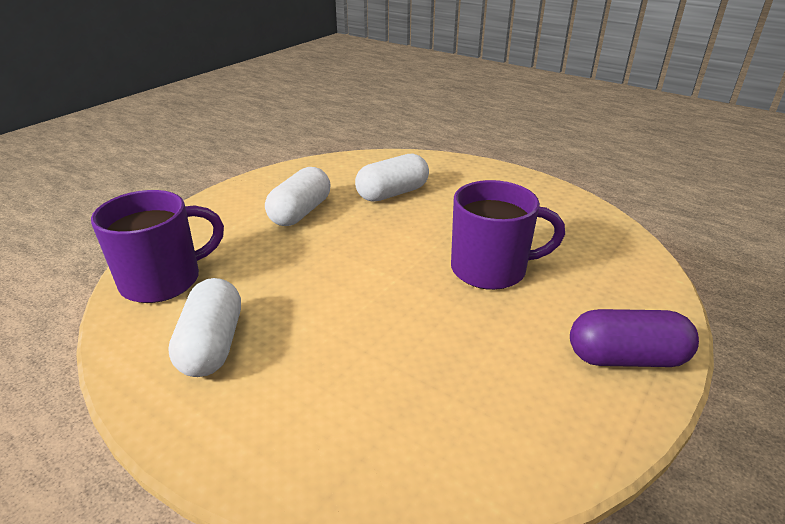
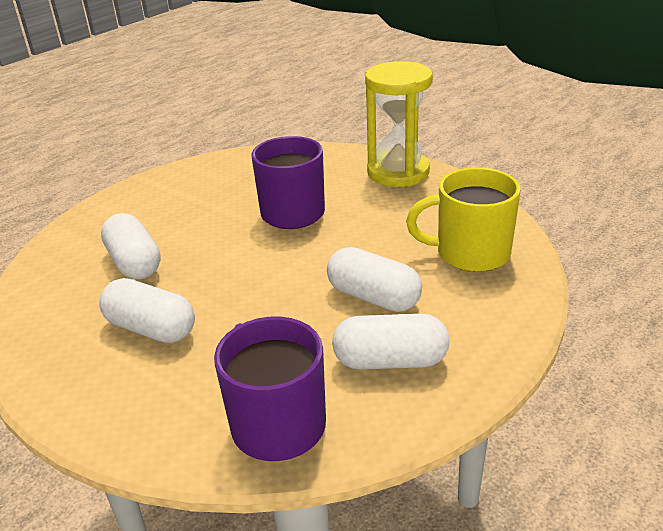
camera: 85 degrees left, 0 degrees up
(319, 333) = (373, 297): none -> white capsule
(406, 428) = (470, 253): none -> yellow mug
(626, 358) = (398, 172): purple capsule -> yellow hourglass

